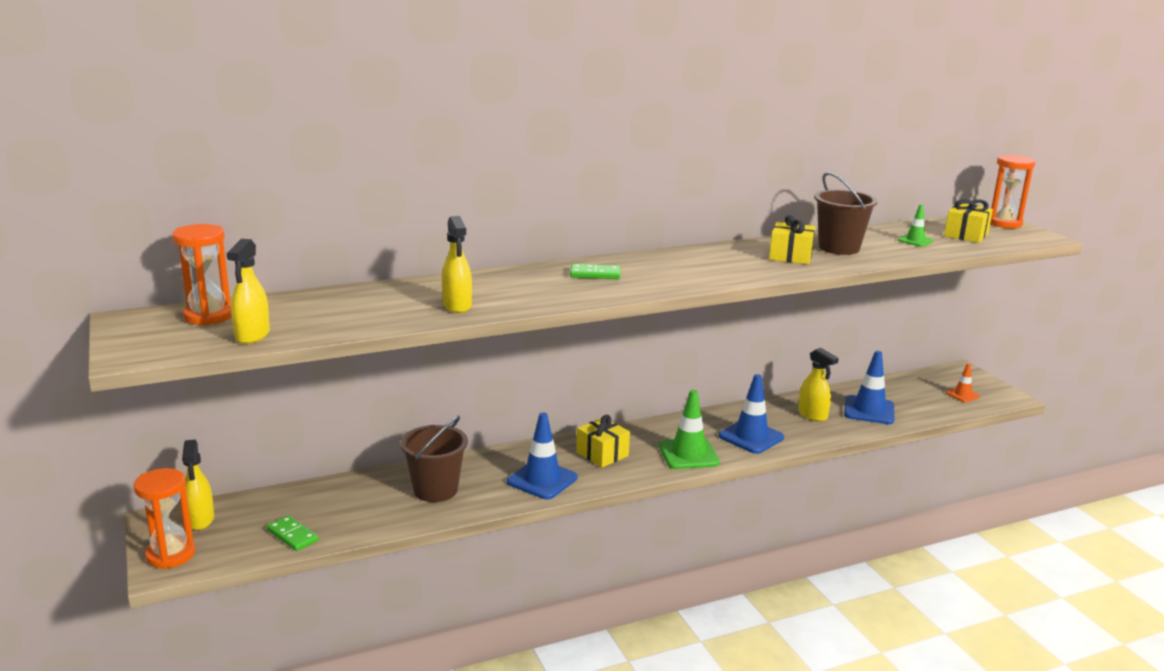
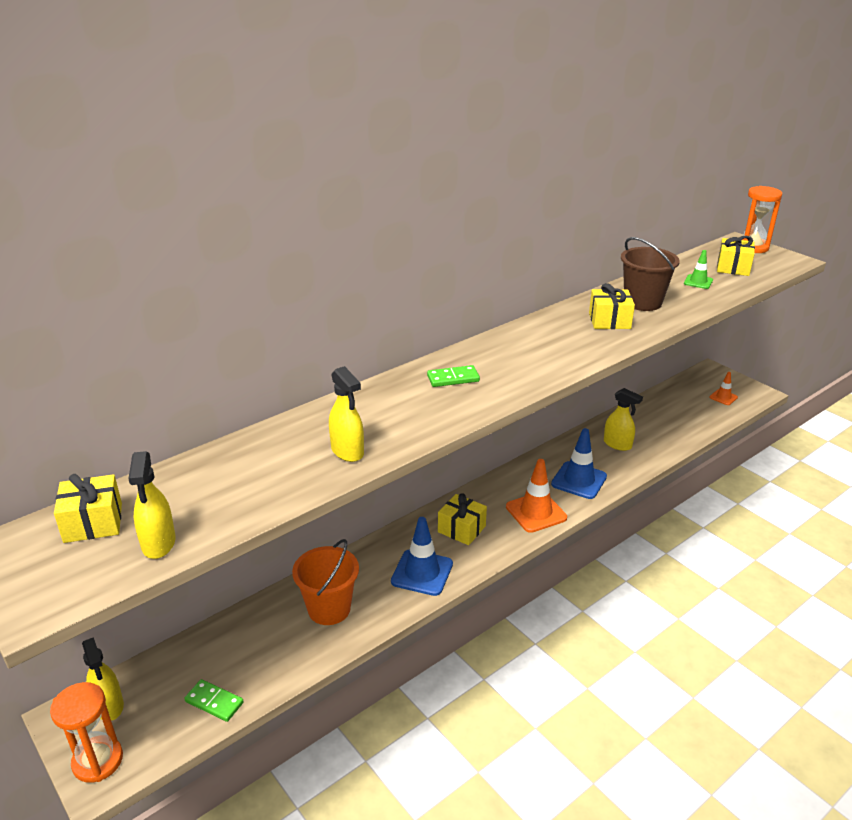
camera: 15 degrees left, 10 degrees up
(208, 316) = (93, 522): orange hourglass -> yellow gift
(435, 490) = (329, 609): brown bucket -> orange bucket
(688, 454) = (536, 512): green traffic cone -> orange traffic cone
(869, 410) = (659, 430): blue traffic cone -> none

